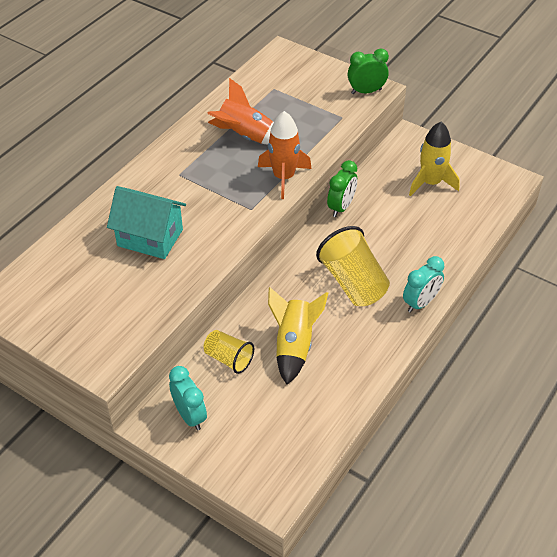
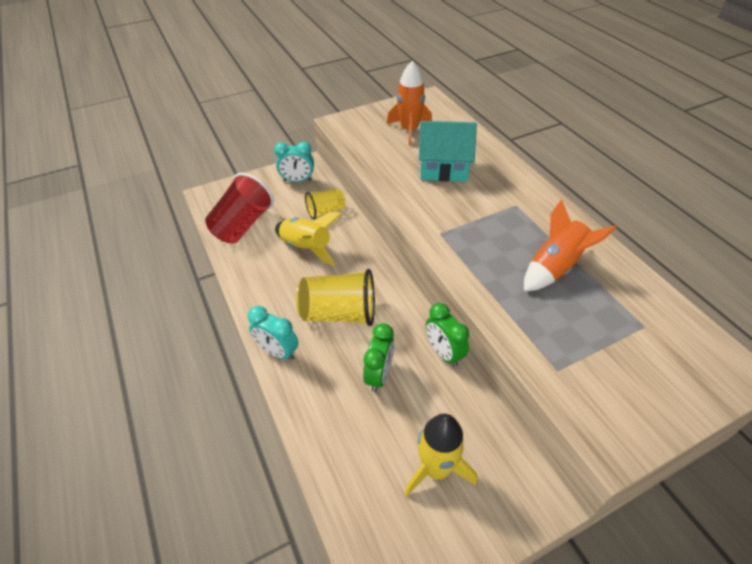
camera: 120 degrees right, 0 degrees up
(150, 238) = (443, 169): turquoise house -> turquoise house turned 45 degrees clockwise
(284, 177) = (471, 272): orange rocket -> orange rocket (409, 130)
(299, 423) = (243, 225): none -> red cup
(366, 91) = (609, 428): green clock -> green clock (379, 375)
(420, 303) = (278, 352): turquoise clock -> turquoise clock turned 45 degrees counterclockwise

